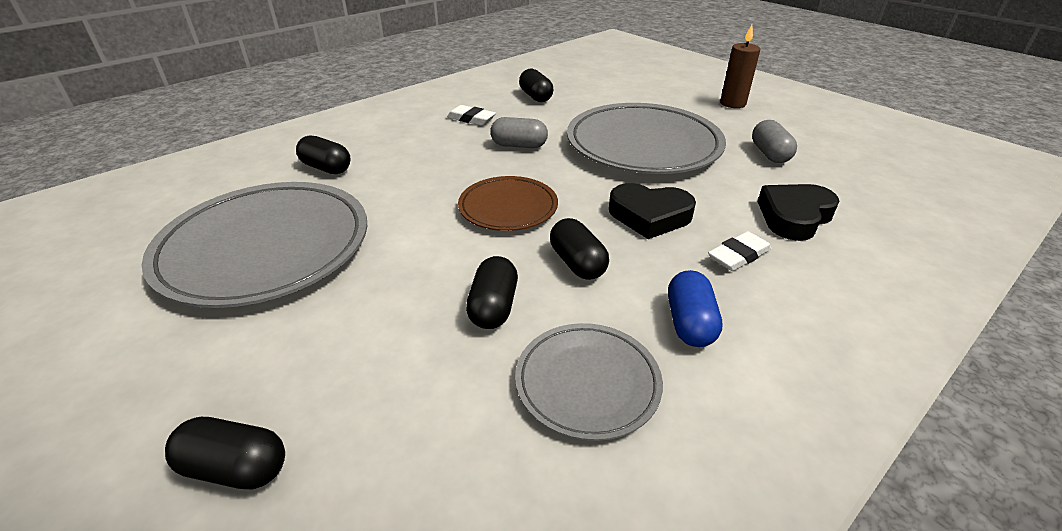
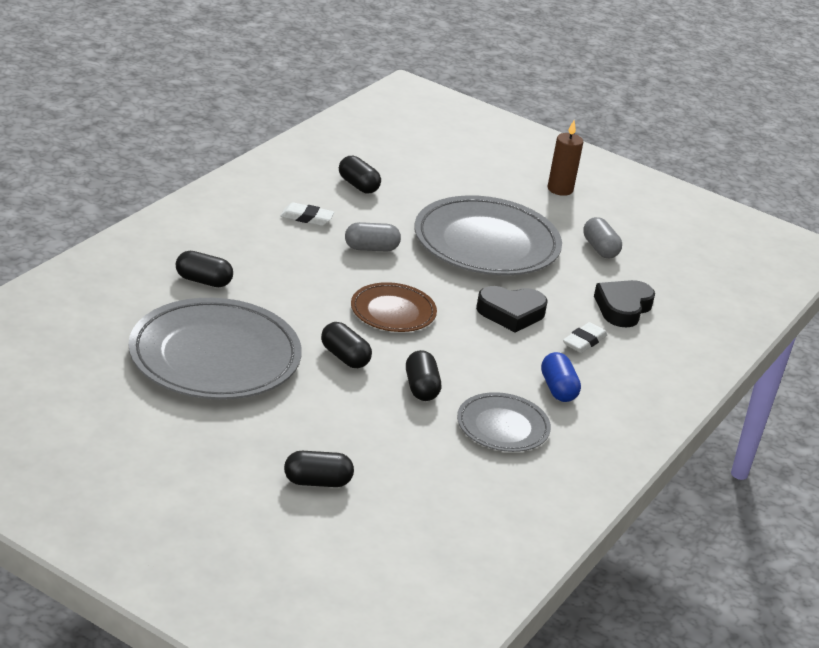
camera: 20 degrees left, 5 degrees down
(577, 263) = (468, 354): black capsule -> black capsule (344, 357)

